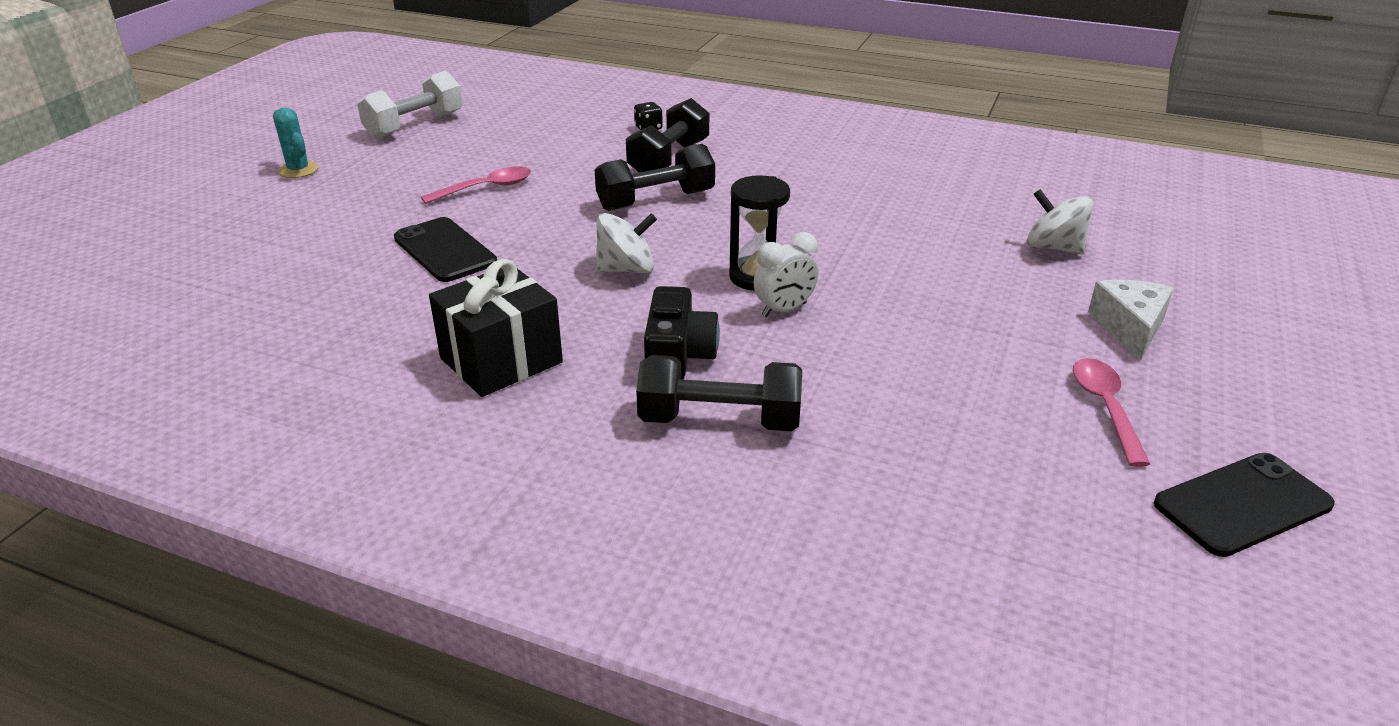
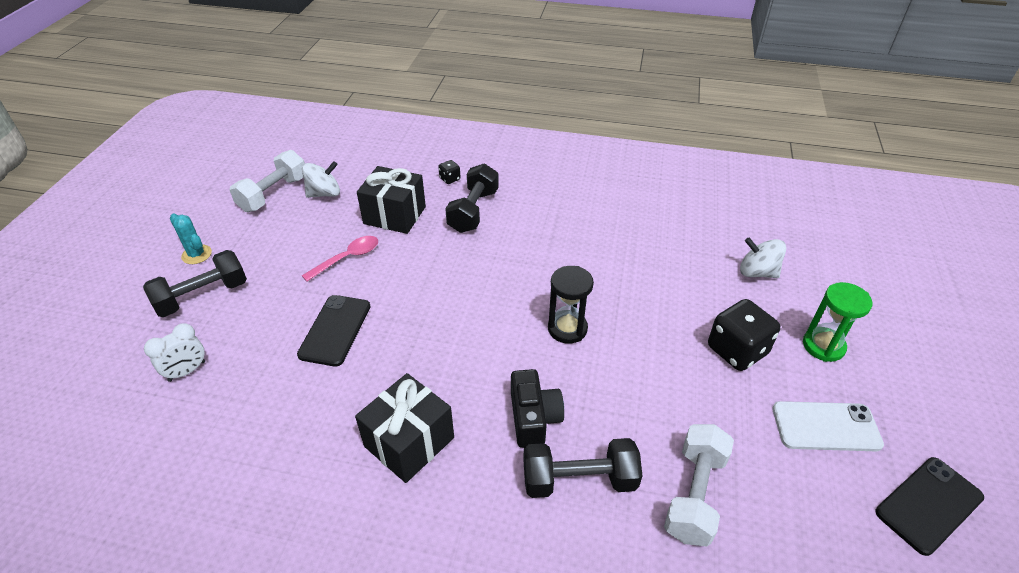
camera: 10 degrees left, 10 degrees up
(444, 250) = (335, 330): black phone -> black phone turned 60 degrees clockwise
(562, 155) = (394, 215): none -> black gift
(626, 269) = (474, 333): white spinning top -> white spinning top (324, 193)
(656, 200) = (475, 257): black dumbbell -> black dumbbell (202, 296)
(784, 310) = (594, 360): white clock -> white clock (187, 371)
(881, 453) = (694, 494): none -> white dumbbell
(995, 320) = (737, 351): none -> black dice
(1105, 407) = (825, 426): pink spoon -> white phone
(1129, 328) = (823, 346): white cheese -> green hourglass

